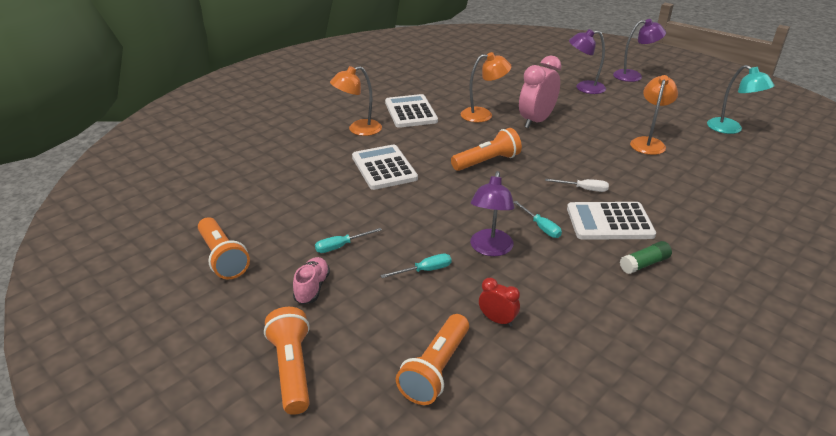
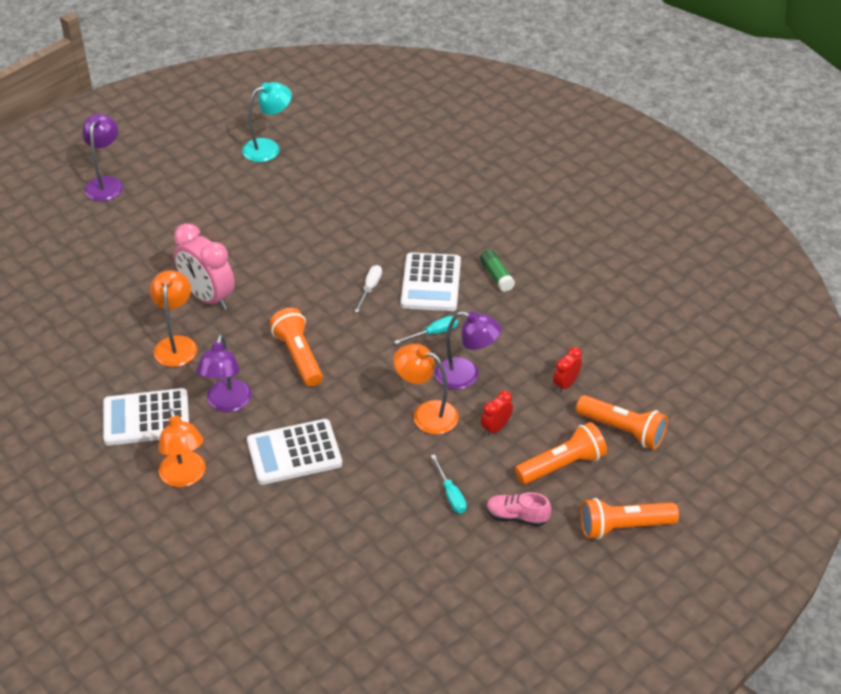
camera: 85 degrees left, 10 degrees up
(223, 258) = (462, 600): orange flashlight -> orange flashlight (562, 465)
(424, 270) = (496, 428): turquoise screwdriver -> red clock
(584, 88) = (126, 236): purple lamp -> purple lamp (227, 403)
(648, 142) = (283, 217): orange lamp -> orange lamp (426, 414)

